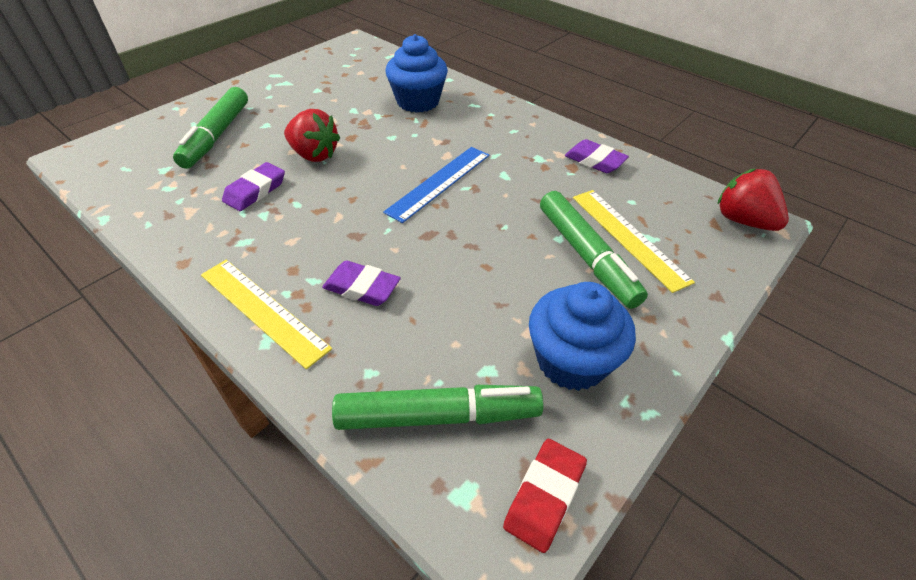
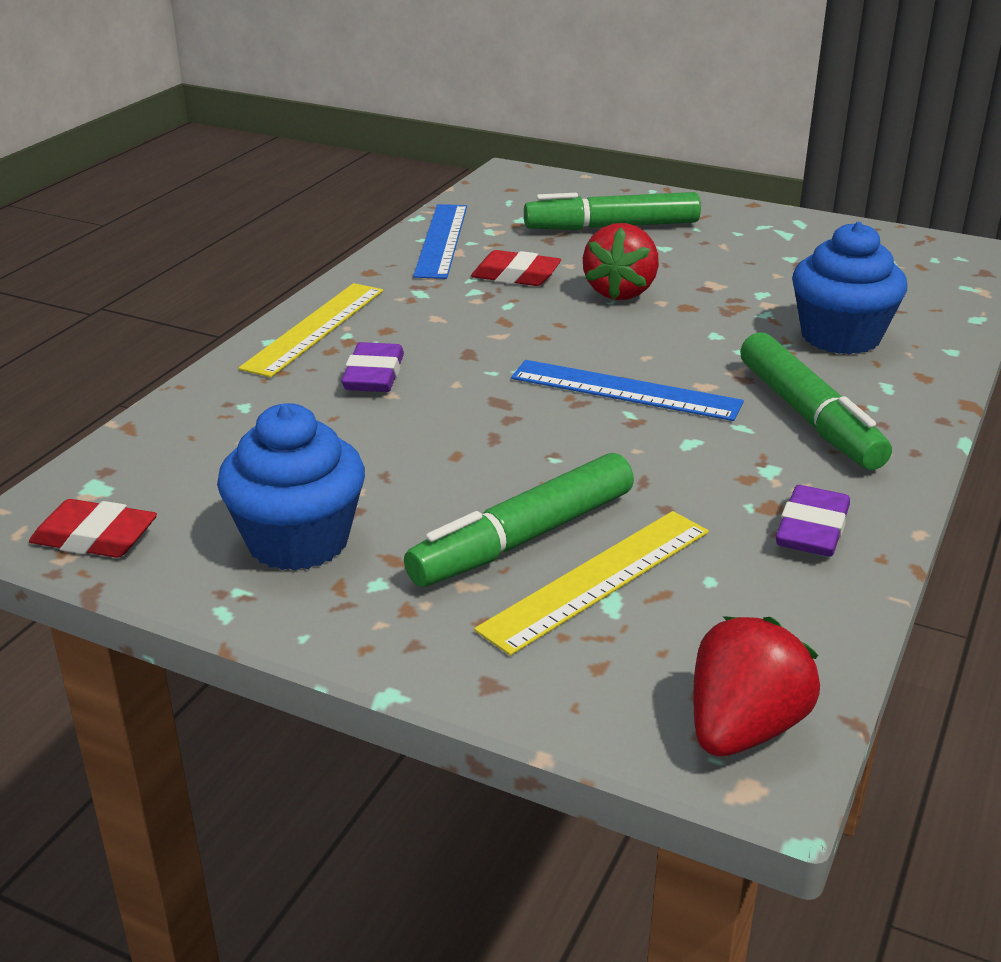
camera: 75 degrees right, 15 degrees down
(162, 213) = (442, 240): none -> blue ruler
(255, 191) = (516, 275): purple eraser -> red eraser
(438, 416) = (192, 456): green marker -> green marker (808, 416)

